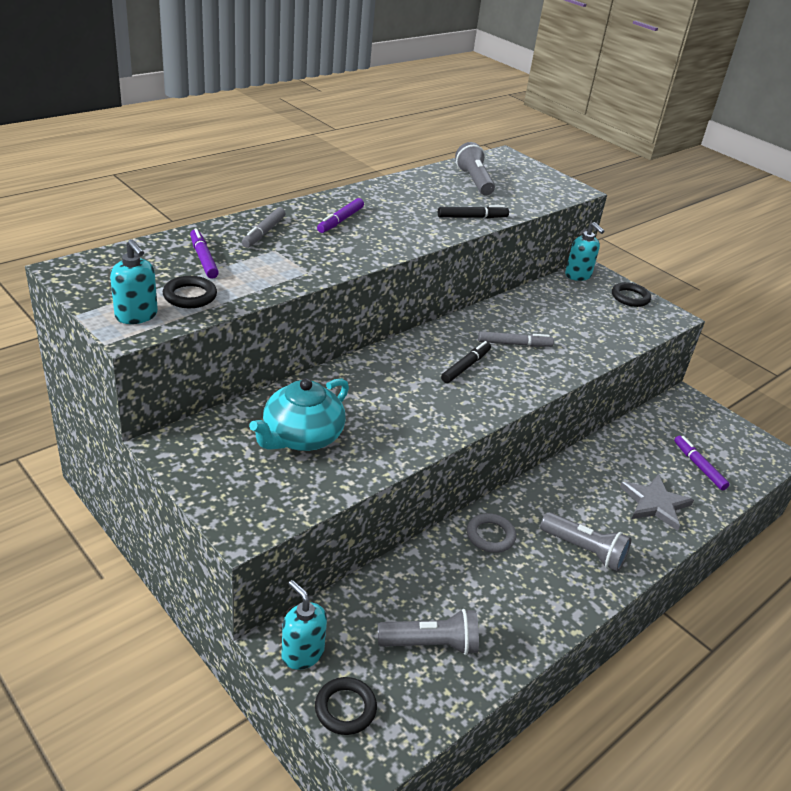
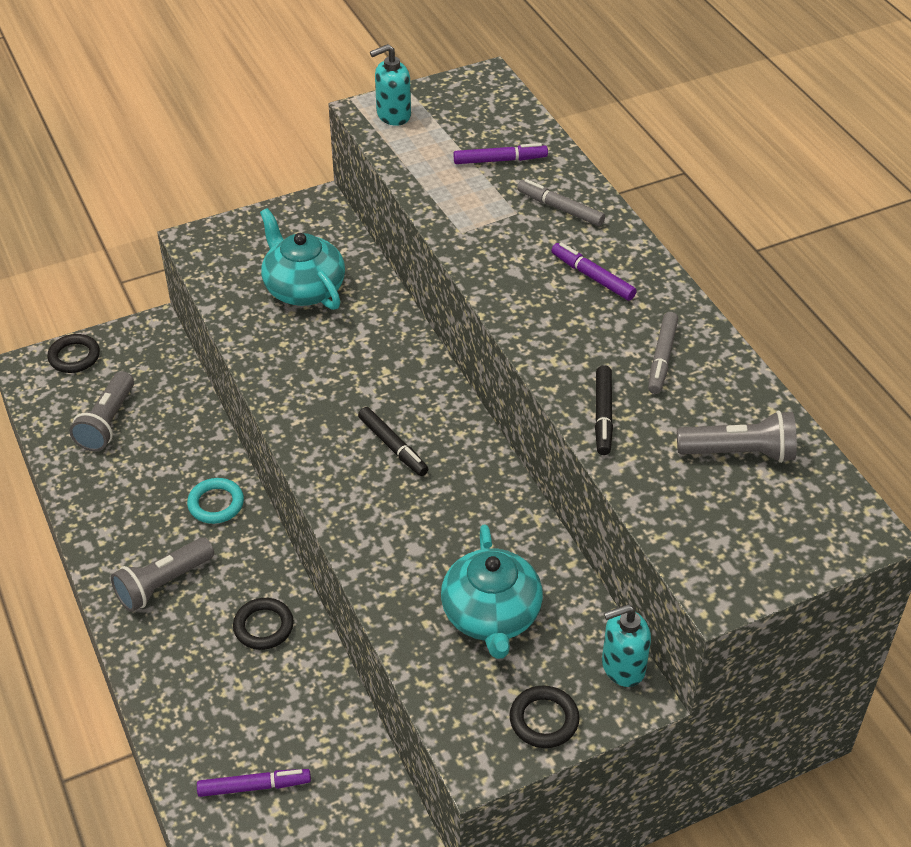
camera: 110 degrees right, 10 degrees up
(190, 296) = (423, 147): black ring -> black ring (263, 626)
(302, 653) = (138, 339): turquoise soap dispenser -> none
(490, 536) = (216, 504): grey ring -> turquoise ring
(514, 344) = (433, 512): grey marker -> grey marker (662, 358)
(577, 317) = (491, 615): none -> turquoise teapot
(655, 504) = (205, 693): grey star -> none

